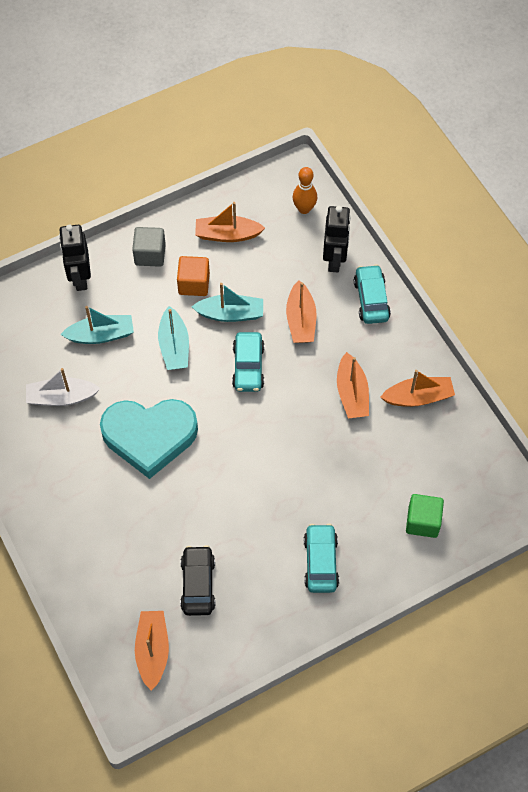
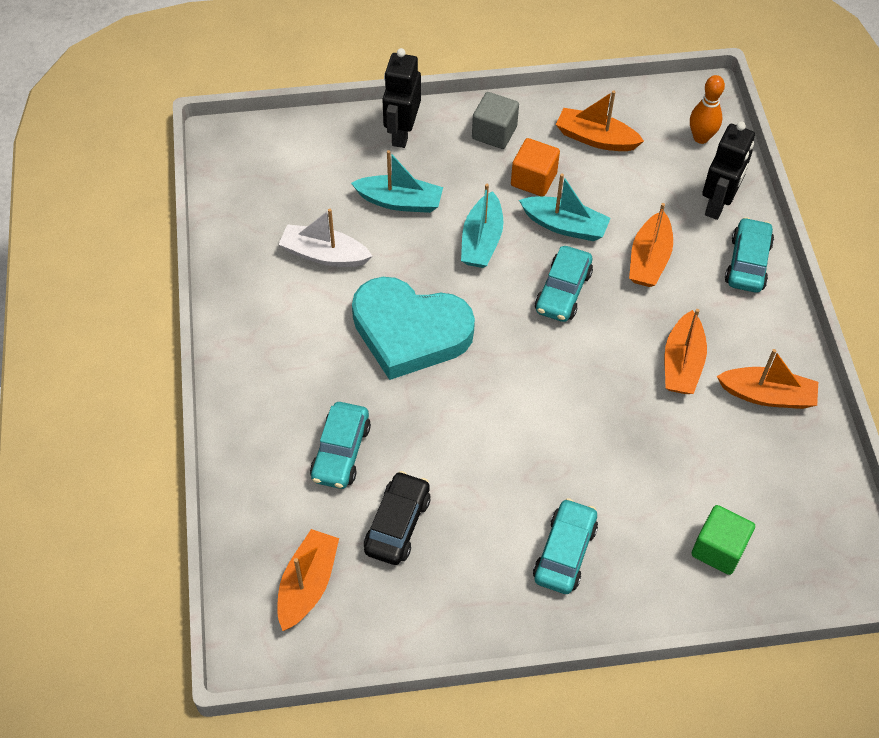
camera: 20 degrees right, 5 degrees down
(136, 546) = (341, 452): none -> turquoise car

